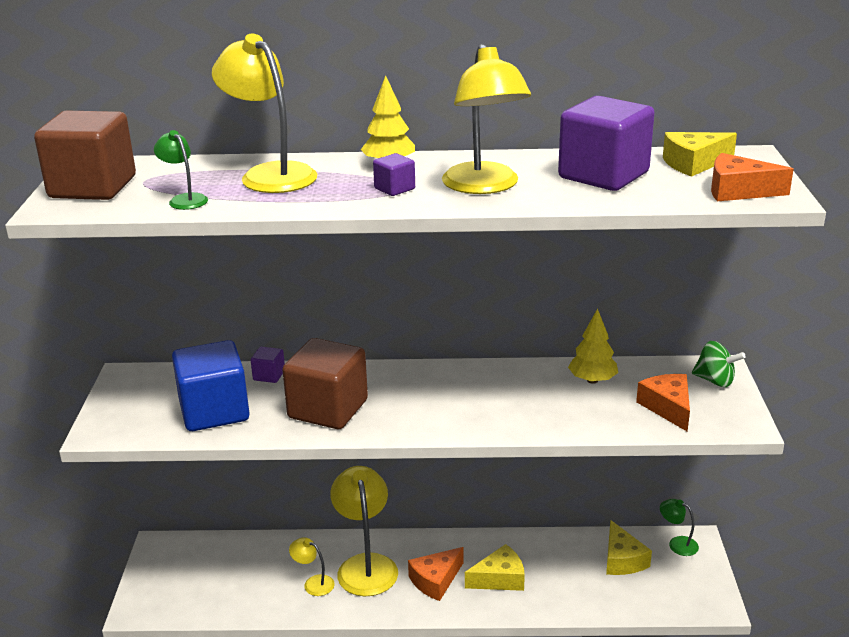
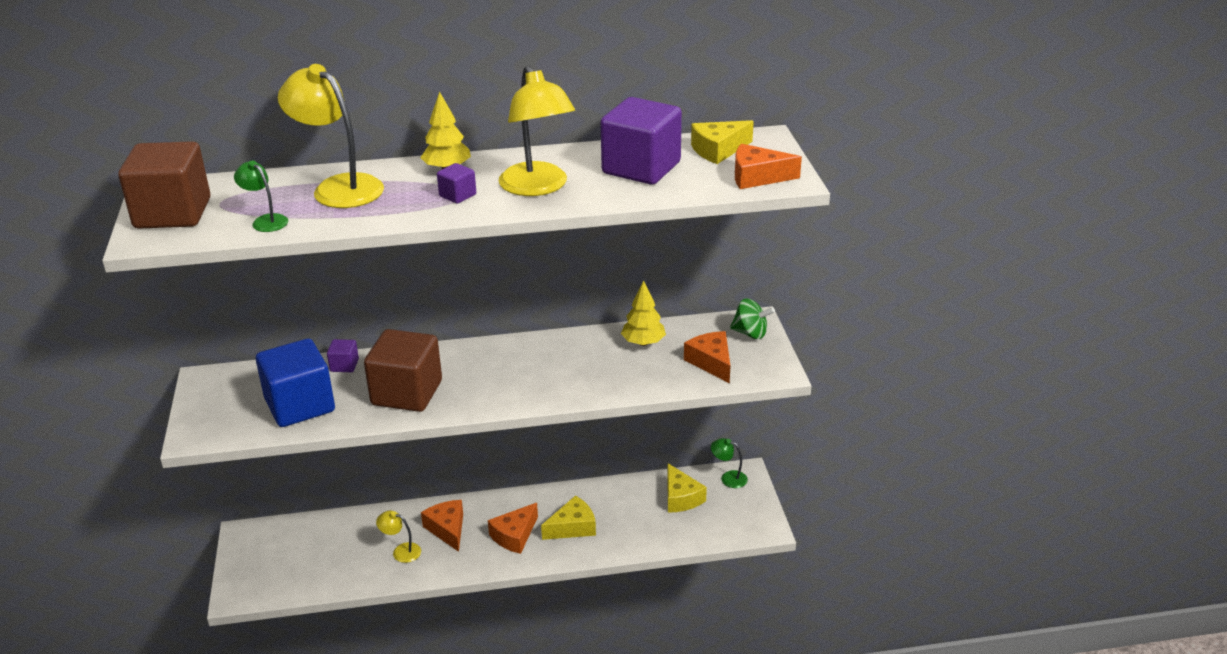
camera: 10 degrees left, 5 degrees up
(365, 565) = (447, 529): yellow lamp -> orange cheese

